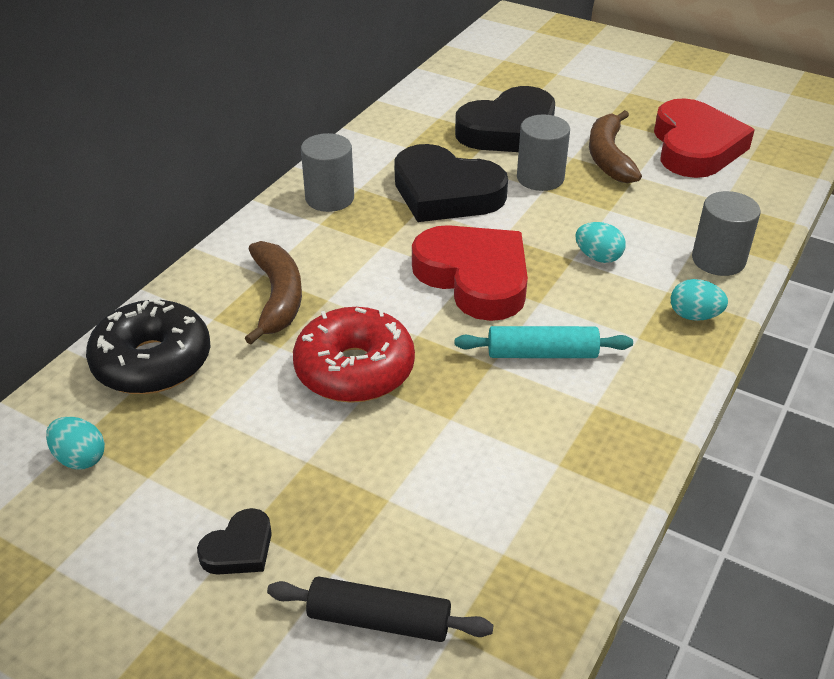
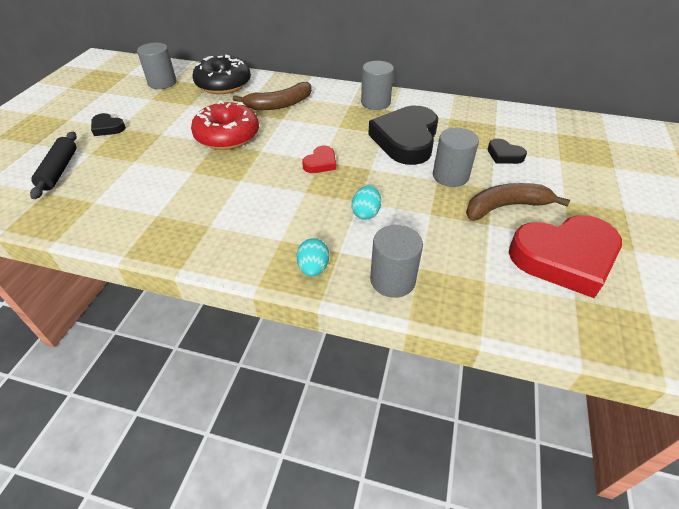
camera: 75 degrees right, 5 degrees up
(80, 458) = (162, 83): turquoise egg -> grey cylinder
(474, 277) = (320, 163): red heart -> red heart, size x0.45
(509, 130) = (504, 155): black heart -> black heart, size x0.45
(542, 353) = (253, 198): turquoise rolling pin -> none

